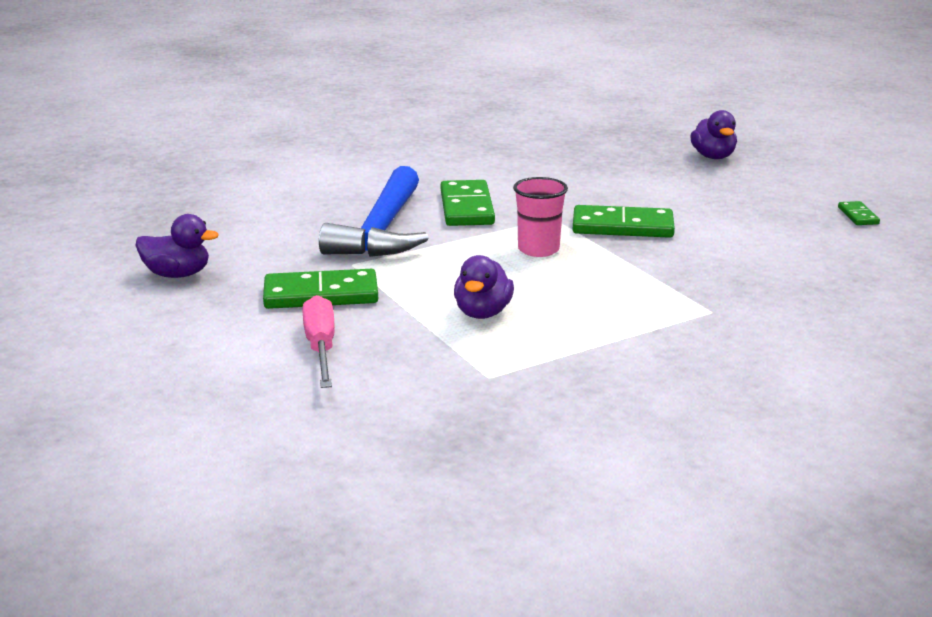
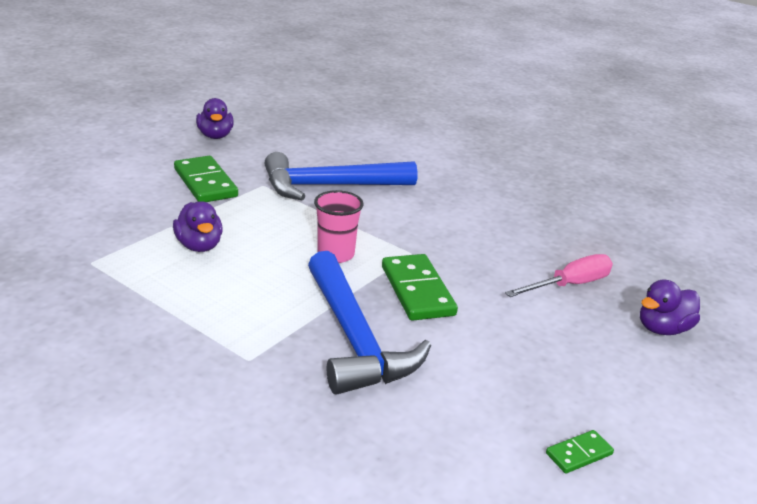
camera: 65 degrees right, 5 degrees up
(321, 348) = (122, 196): pink screwdriver -> pink screwdriver (569, 285)
(467, 208) = (401, 212): green domino -> none
(482, 313) = (199, 246): purple duck -> purple duck turned 105 degrees counterclockwise
(691, 264) = (354, 338): none -> blue hammer

